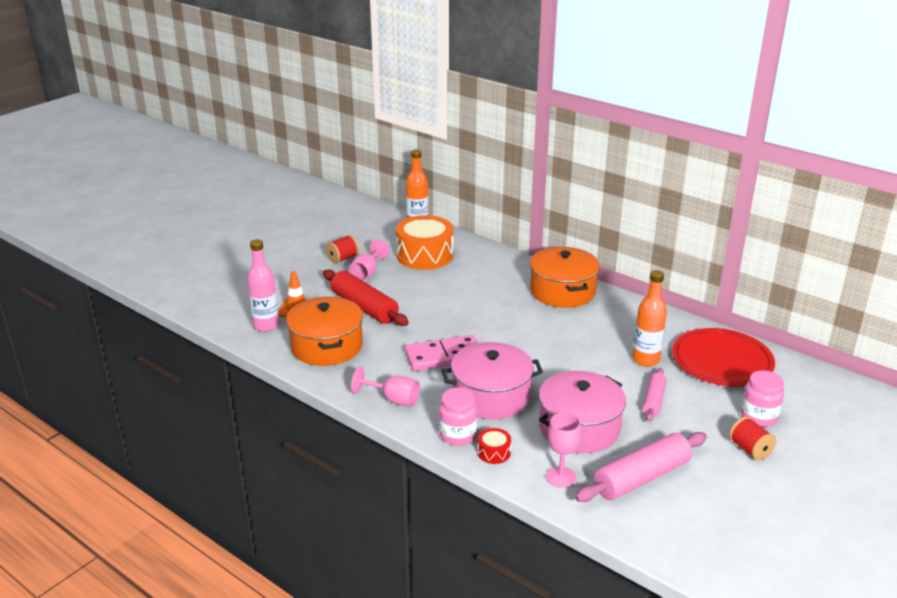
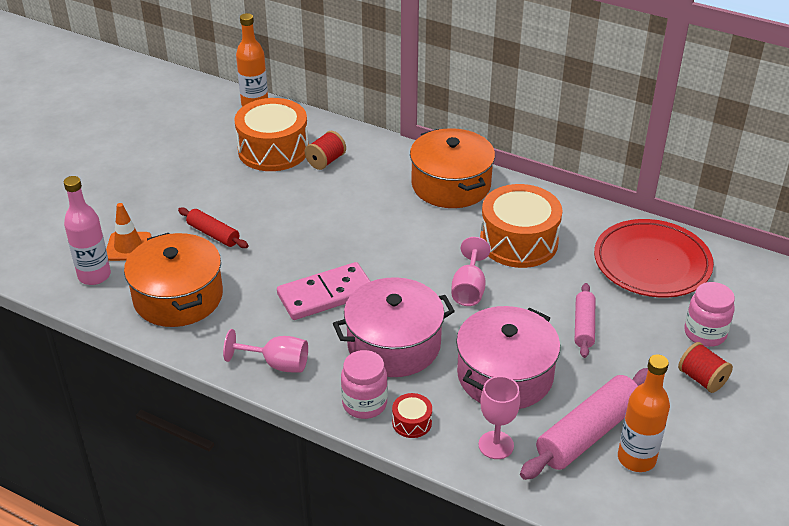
camera: 10 degrees left, 10 degrees up
(342, 258) = (170, 165): red spool -> red spool (326, 161)
(364, 307) = (213, 234): red rolling pin -> red rolling pin, size x0.57
(367, 273) = (206, 183): pink goblet -> pink goblet (469, 289)
(610, 335) = (519, 241): none -> orange drum
(645, 360) = (565, 271): orange bottle -> orange bottle (636, 458)

